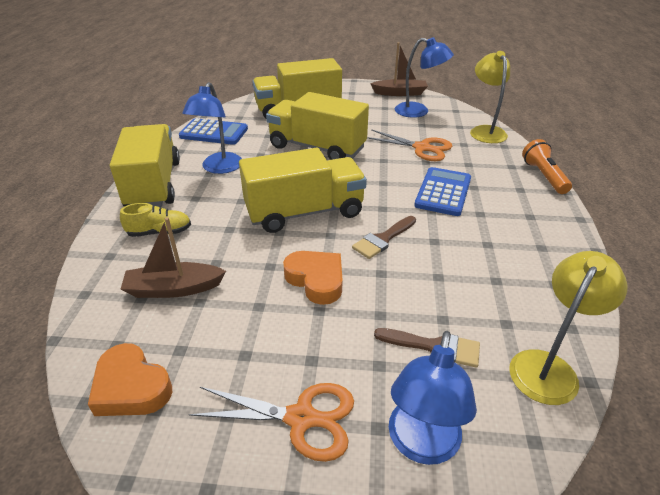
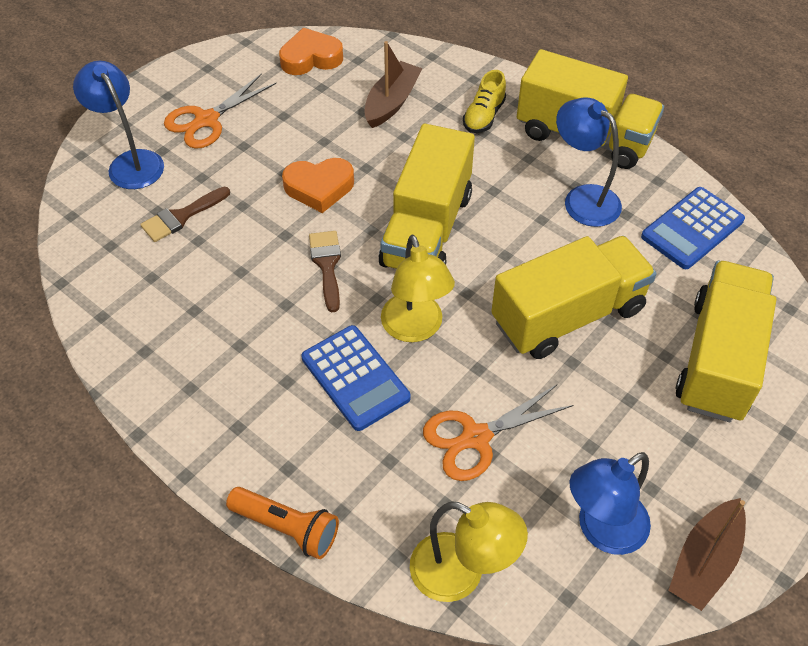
camera: 125 degrees right, 15 degrees up
(548, 367) = (96, 268): yellow lamp -> yellow lamp (415, 329)

